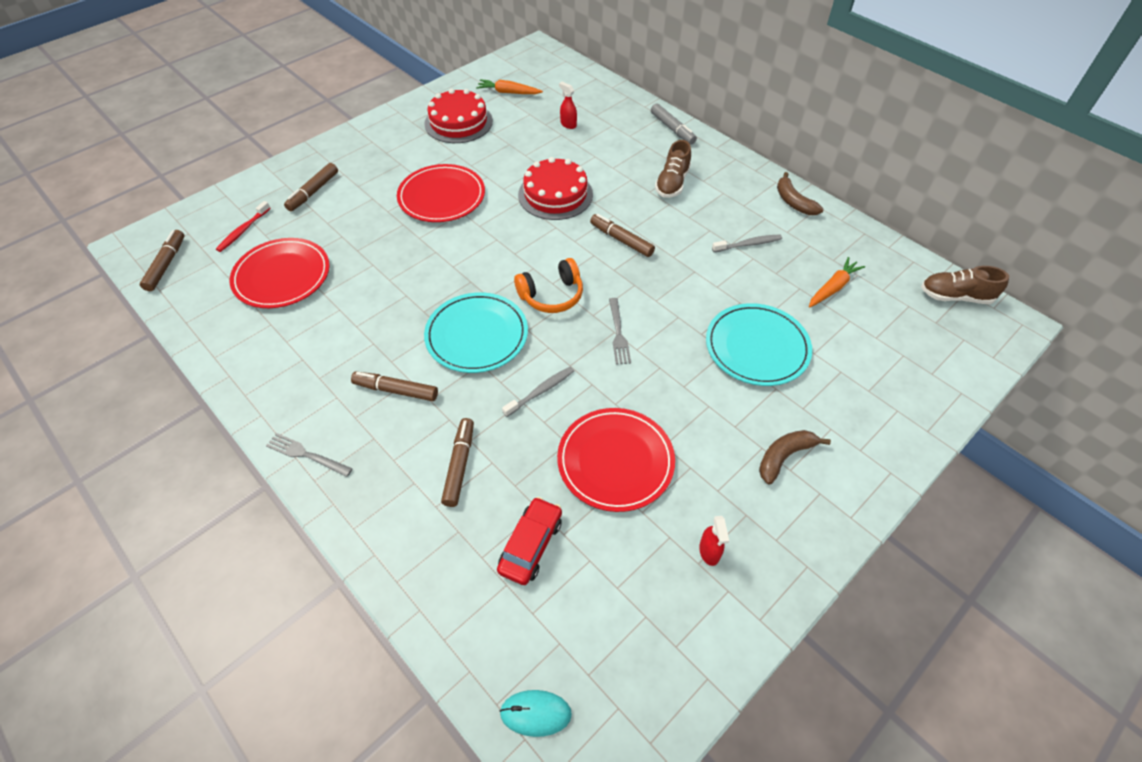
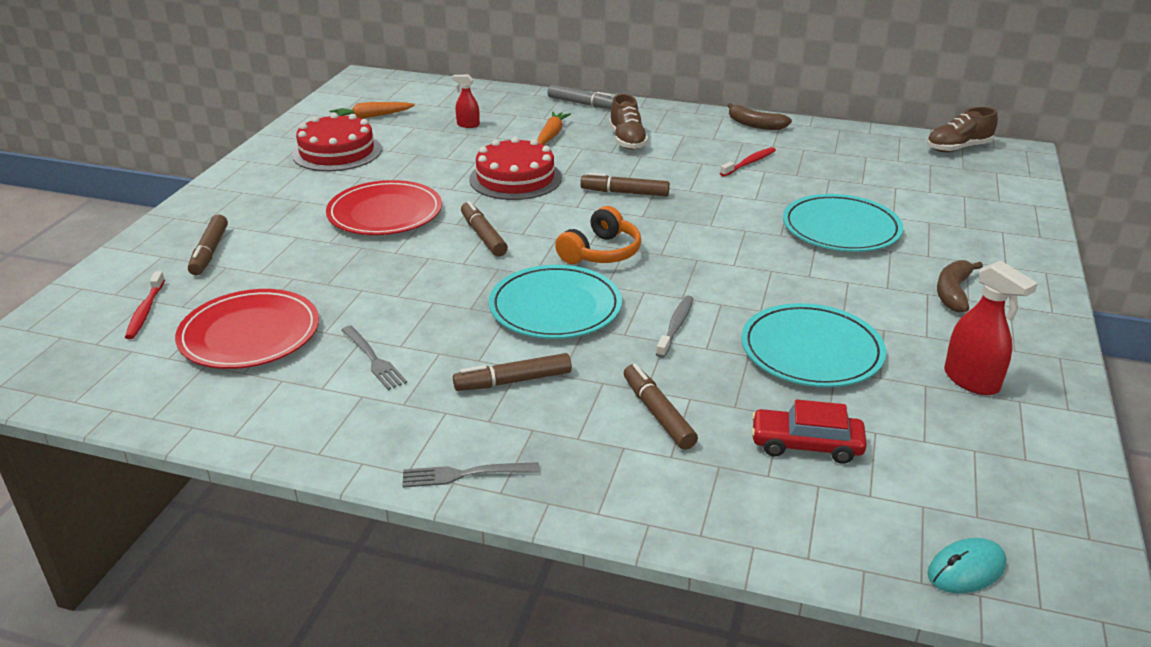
camera: 30 degrees left, 20 degrees down
(166, 264) = (59, 375): brown marker -> brown marker (483, 236)
(531, 545) = (806, 445): red car -> red car turned 75 degrees counterclockwise
(615, 461) = (811, 351): red plate -> turquoise plate
(618, 334) = (703, 259): grey fork -> grey fork (374, 360)
(709, 552) = (971, 381): red spray bottle -> red spray bottle, size x1.68
(748, 244) = (749, 163): grey toothbrush -> red toothbrush
(833, 288) = (856, 170): orange carrot -> orange carrot (551, 135)

